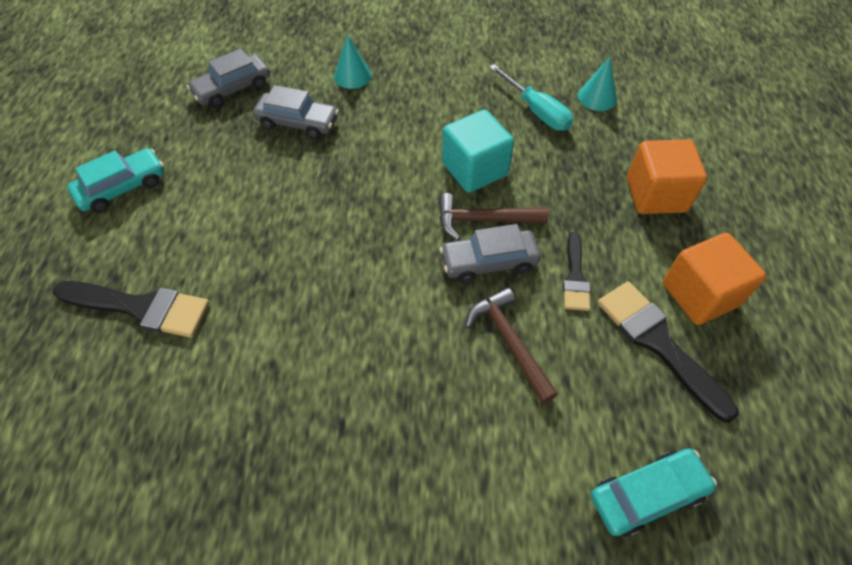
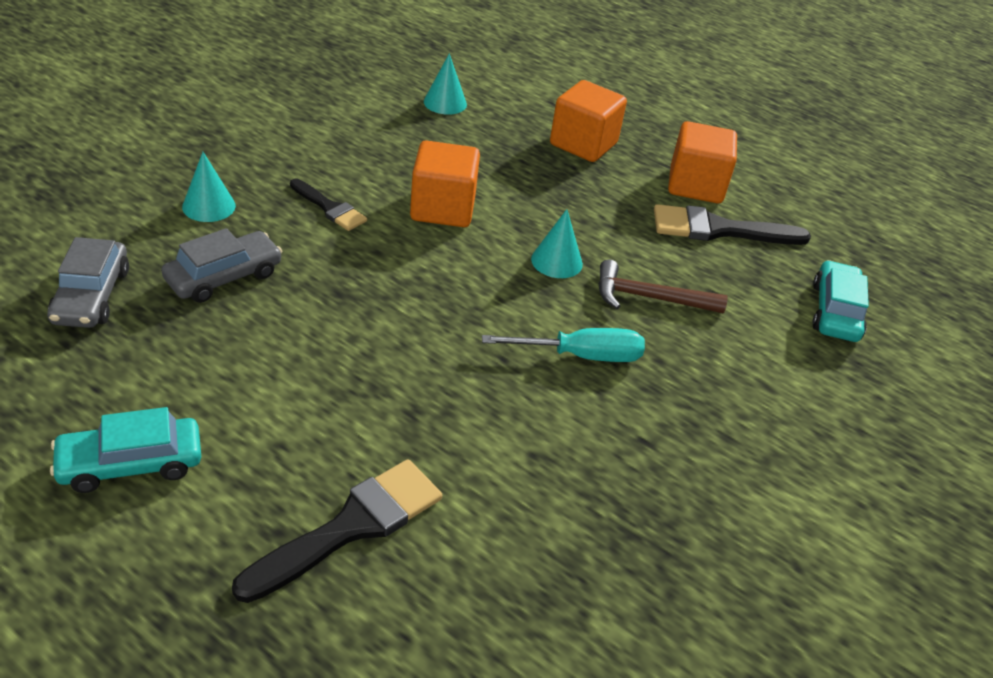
camera: 60 degrees left, 15 degrees down
(122, 187) = (131, 464): turquoise car -> turquoise car turned 105 degrees counterclockwise
(474, 169) = (442, 208): turquoise cube -> orange cube
(483, 220) = (508, 237): brown hammer -> none
(489, 262) = (556, 261): grey car -> turquoise cone
(536, 111) = (418, 138): turquoise screwdriver -> turquoise screwdriver (581, 356)
(575, 277) = (621, 229): black brush -> black brush (330, 208)

